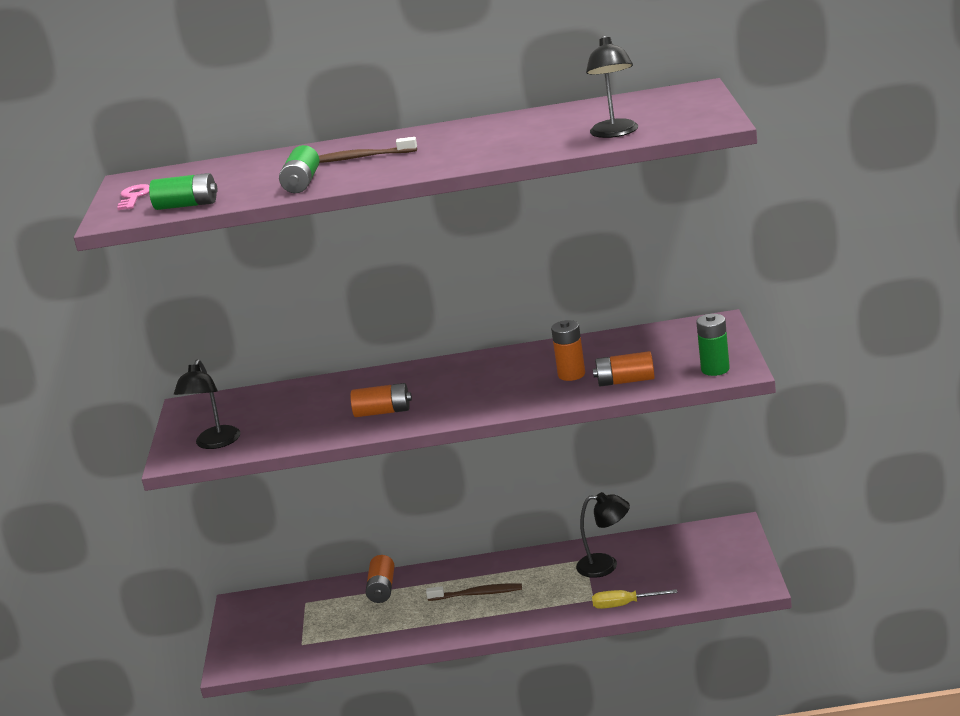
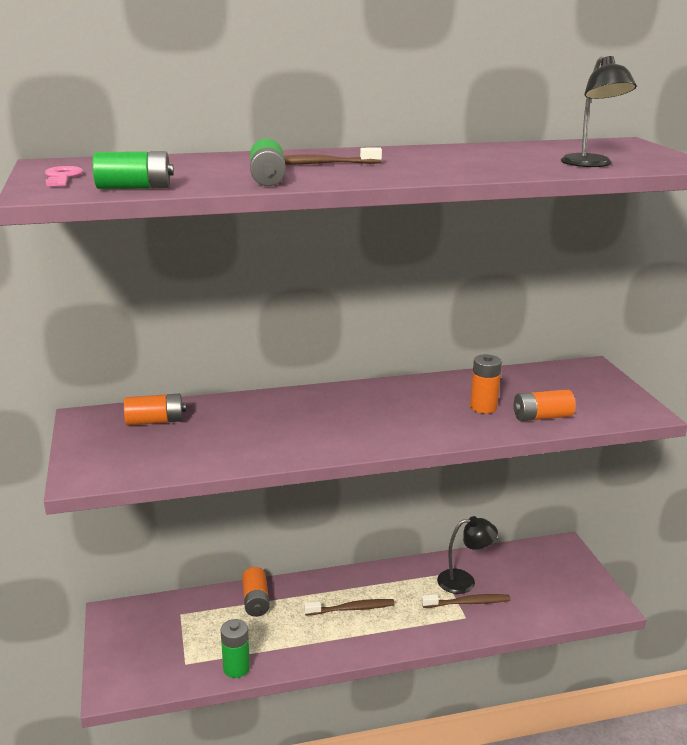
camera: 15 degrees left, 0 degrees up
(215, 443) = (125, 462): black lamp -> none
(383, 412) = (304, 436): orange battery -> orange battery (155, 421)
(601, 586) = (468, 603): none -> brown toothbrush
(624, 605) = (497, 624): yellow screwdriver -> none
(715, 369) = (623, 410): green battery -> green battery (236, 668)

